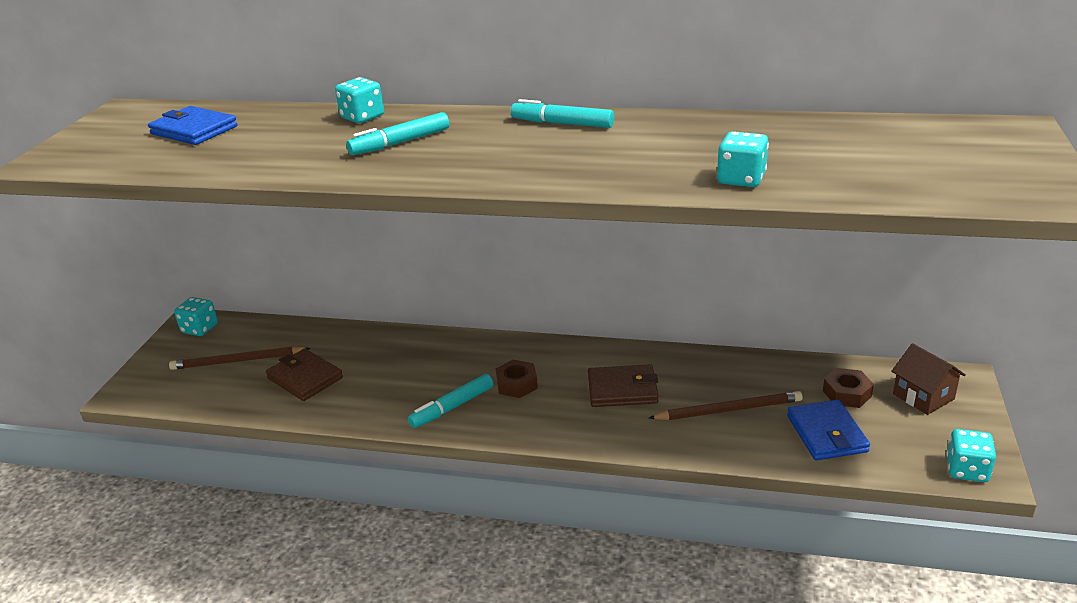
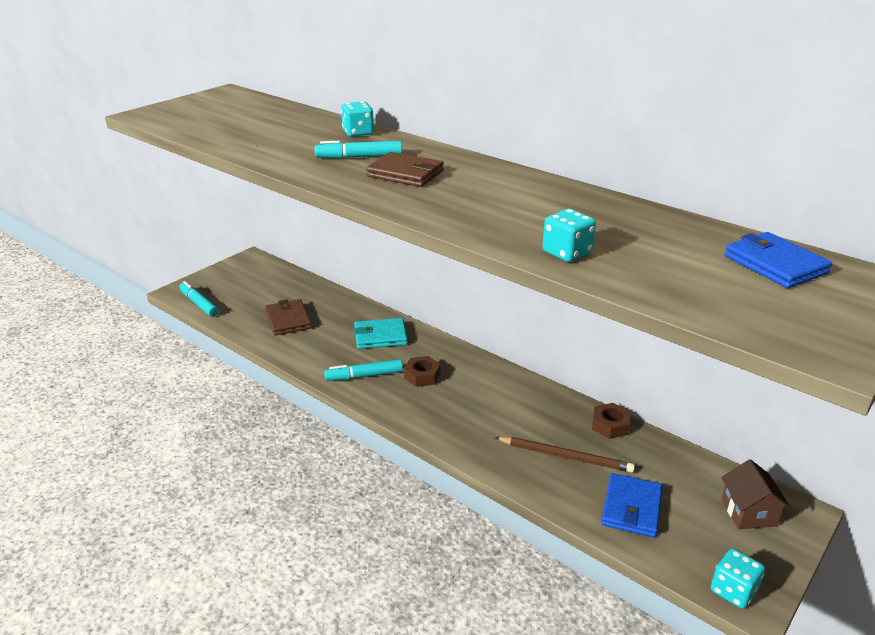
camera: 25 degrees right, 0 degrees up
(194, 130) = (247, 115): blue wallet -> blue wallet (775, 264)
(200, 328) = (253, 264): turquoise dice -> none
(238, 361) = (258, 294): brown pencil -> none
(433, 359) = (380, 336): none -> turquoise wallet
(562, 123) = (486, 172): turquoise marker -> turquoise marker (199, 304)
(622, 389) = (495, 409): brown wallet -> brown wallet (405, 174)
(847, 393) = (679, 483): brown nut -> brown nut (610, 425)

